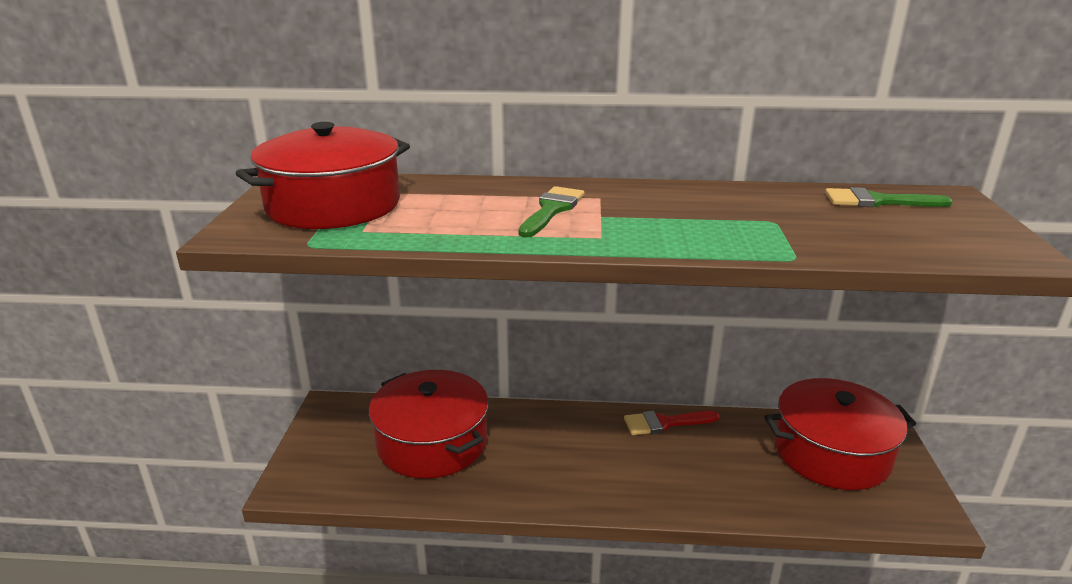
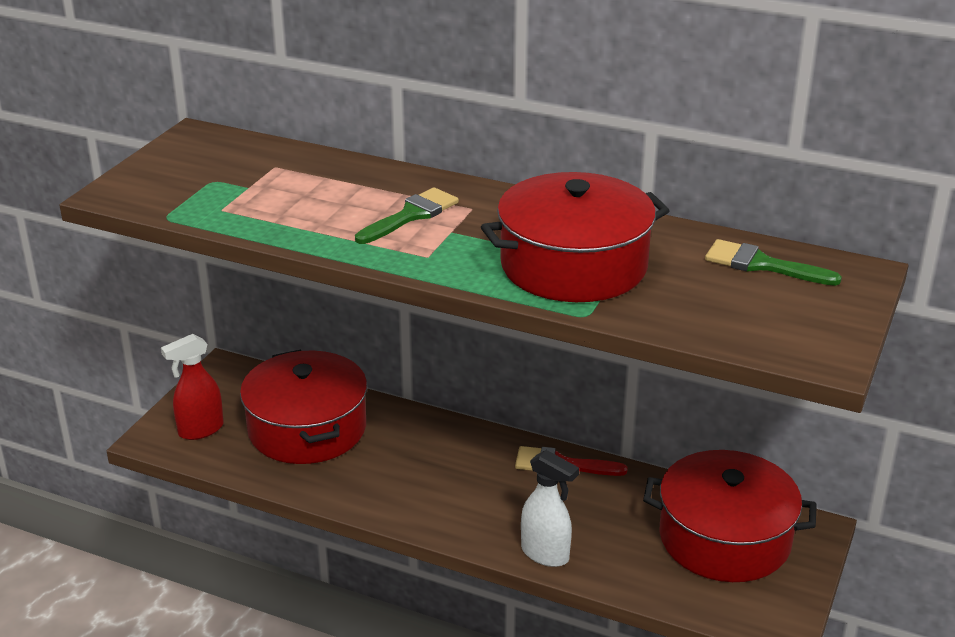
camera: 20 degrees right, 5 degrees up
(331, 467) = (200, 430): none -> red spray bottle
(333, 205) = (215, 174): red pot -> red pot (573, 265)
(709, 504) = (545, 554): none -> white spray bottle

